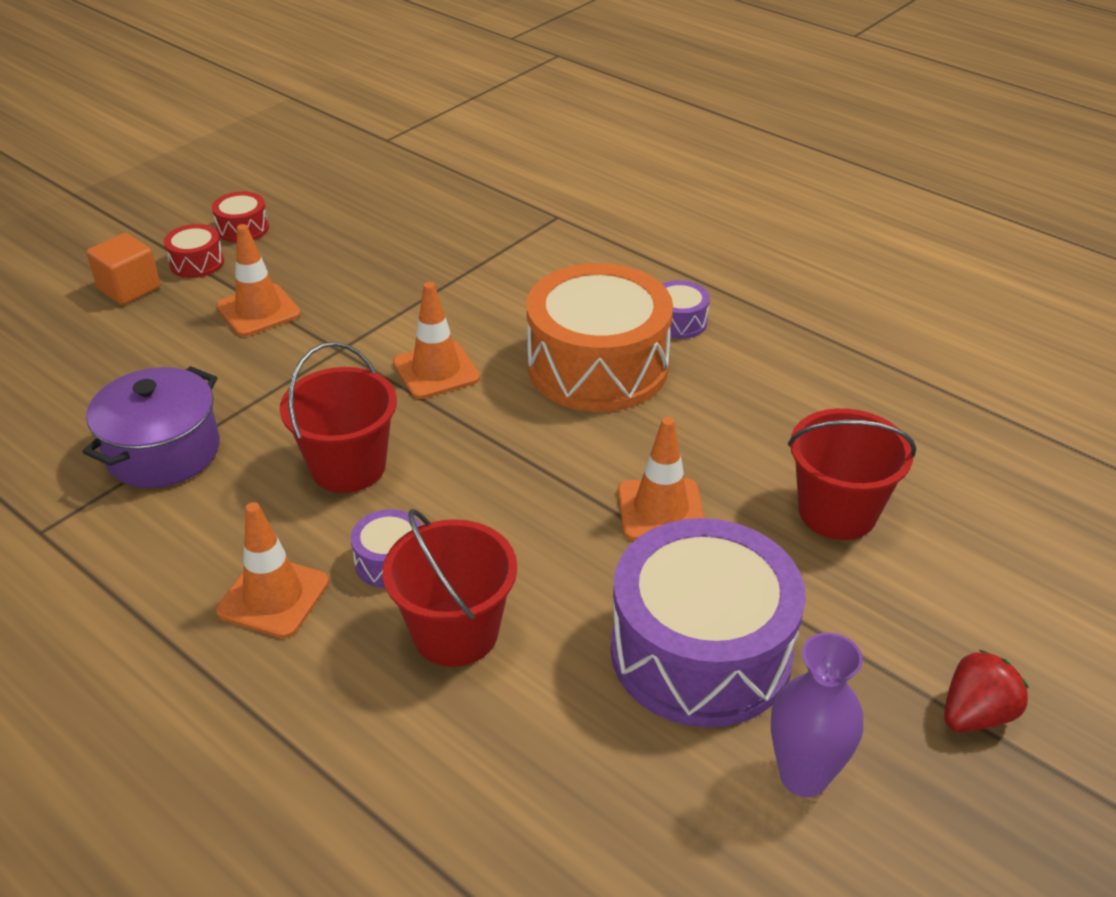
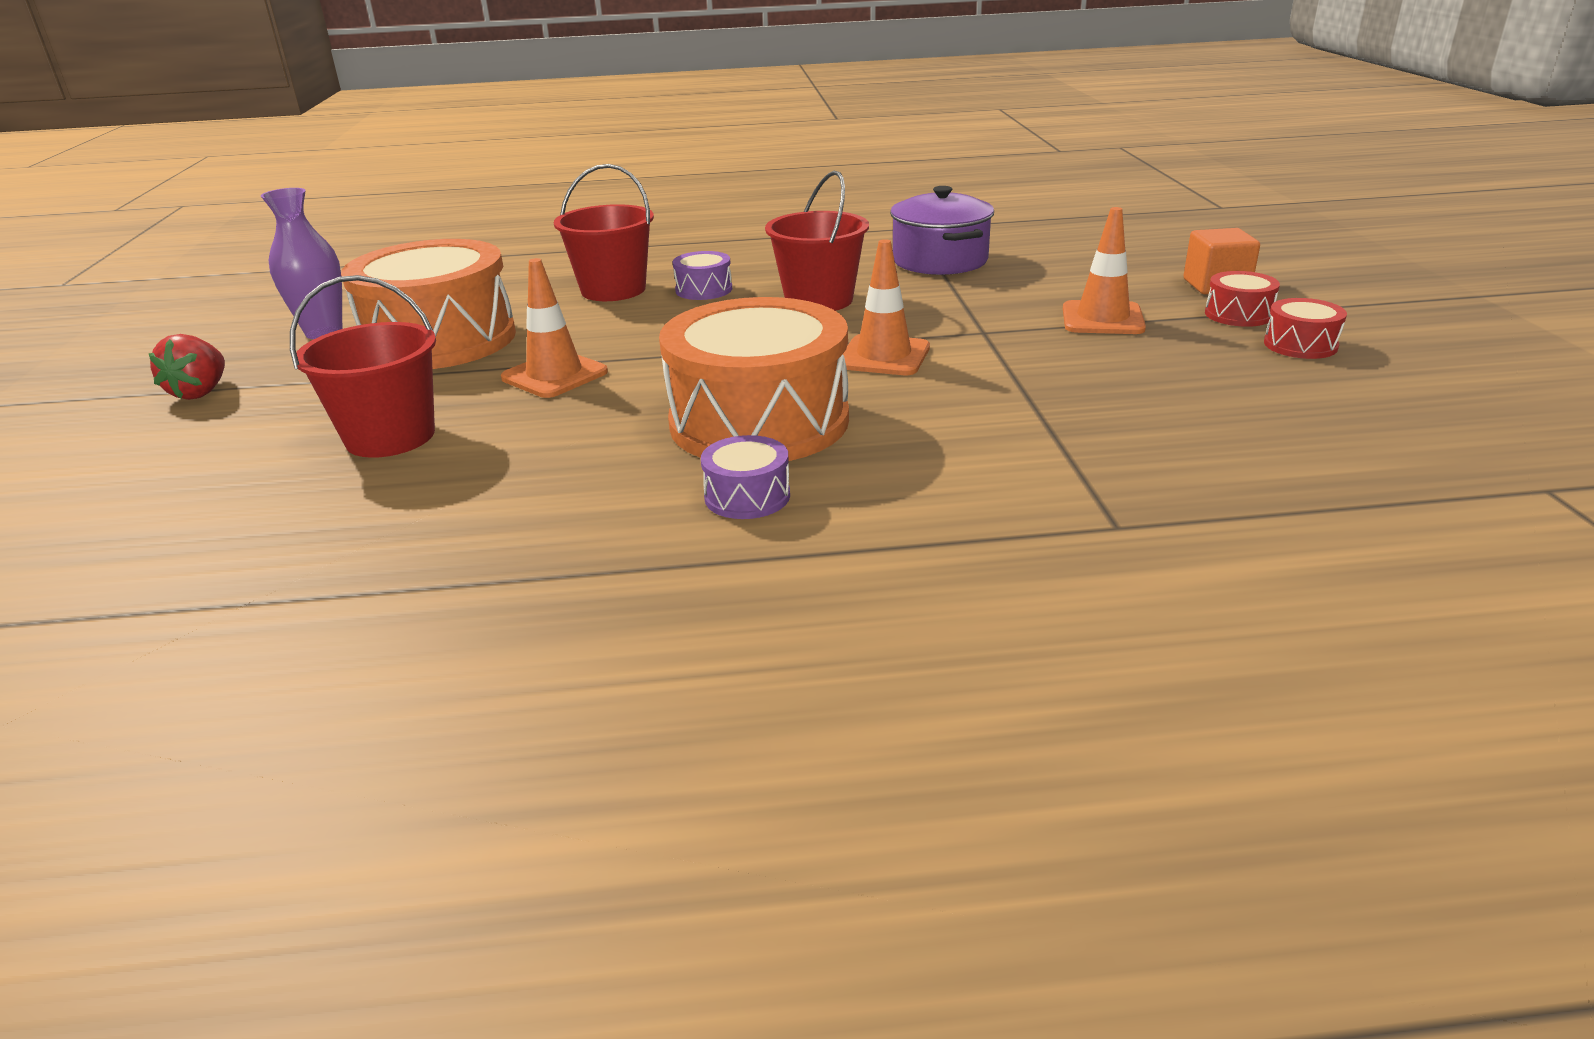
camera: 135 degrees right, 10 degrees down
(273, 597) = (741, 260): orange traffic cone -> none
(701, 651) = (440, 340): purple drum -> orange drum

